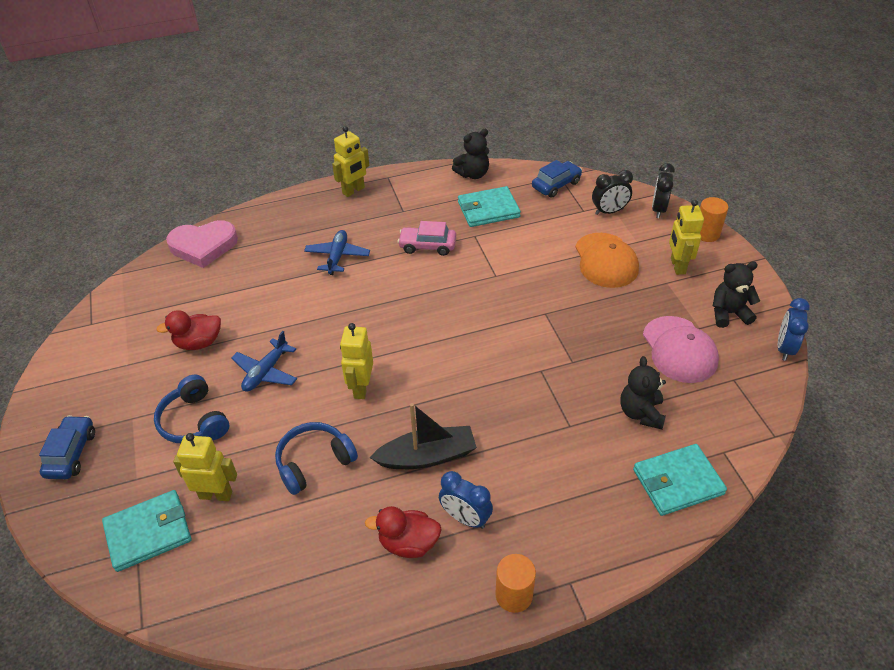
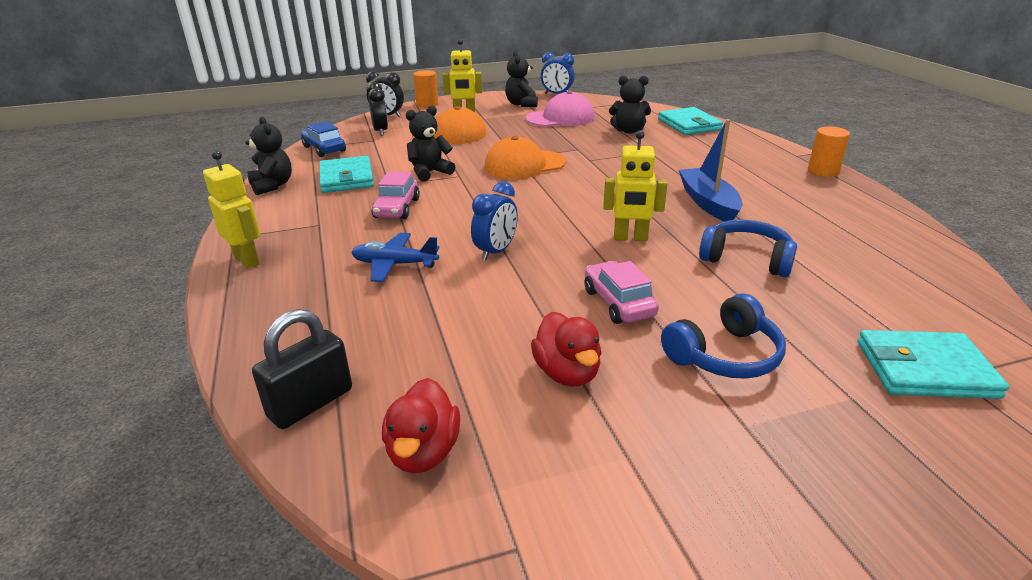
camera: 90 degrees left, 15 degrees down
(71, 453) = (854, 492): blue car -> none
(148, 532) = (924, 369): turquoise wallet -> turquoise wallet turned 60 degrees counterclockwise
(203, 246) = (310, 403): pink heart -> black padlock
(216, 494) = (830, 321): yellow robot -> none
(266, 372) = (618, 303): blue plane -> pink car
(314, 462) = (746, 259): blue headphones -> blue headphones turned 150 degrees clockwise
(408, 543) = (808, 209): red duck -> red duck (423, 452)
(427, 456) = (708, 203): black boat -> blue boat
(465, 518) = (766, 187): blue clock -> blue clock (496, 252)
(502, 256) = (429, 172): none -> black teddy bear
(523, 319) = (524, 165): none -> orange cap

